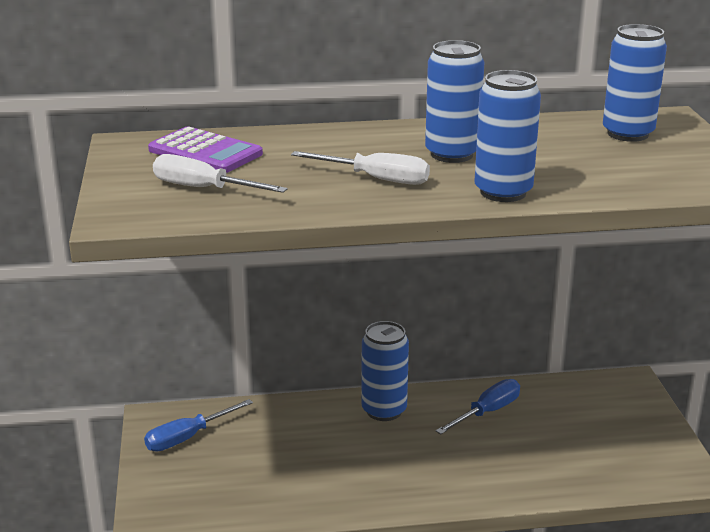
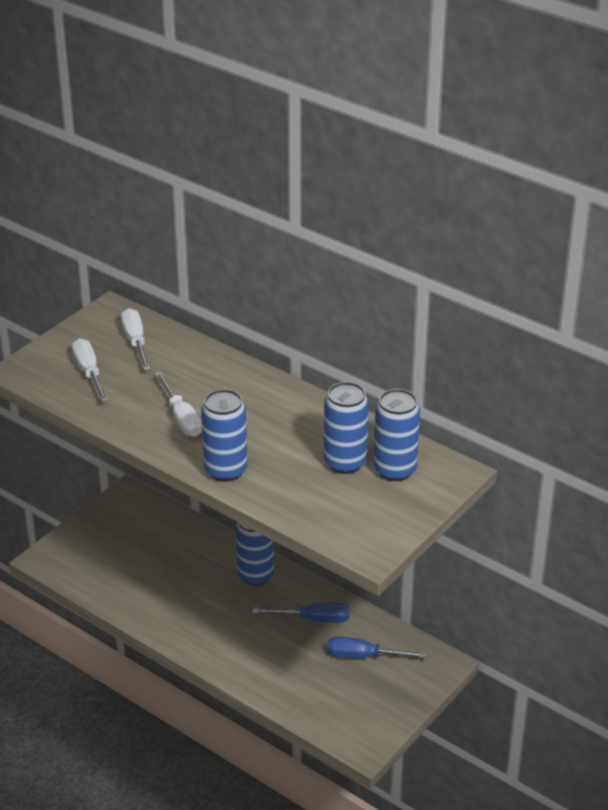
camera: 45 degrees right, 10 degrees up
(188, 437) = (127, 519): blue screwdriver -> blue screwdriver (364, 656)
(205, 152) = (135, 342): purple calculator -> white screwdriver
(452, 154) = (257, 423): blue can -> blue can (345, 463)

